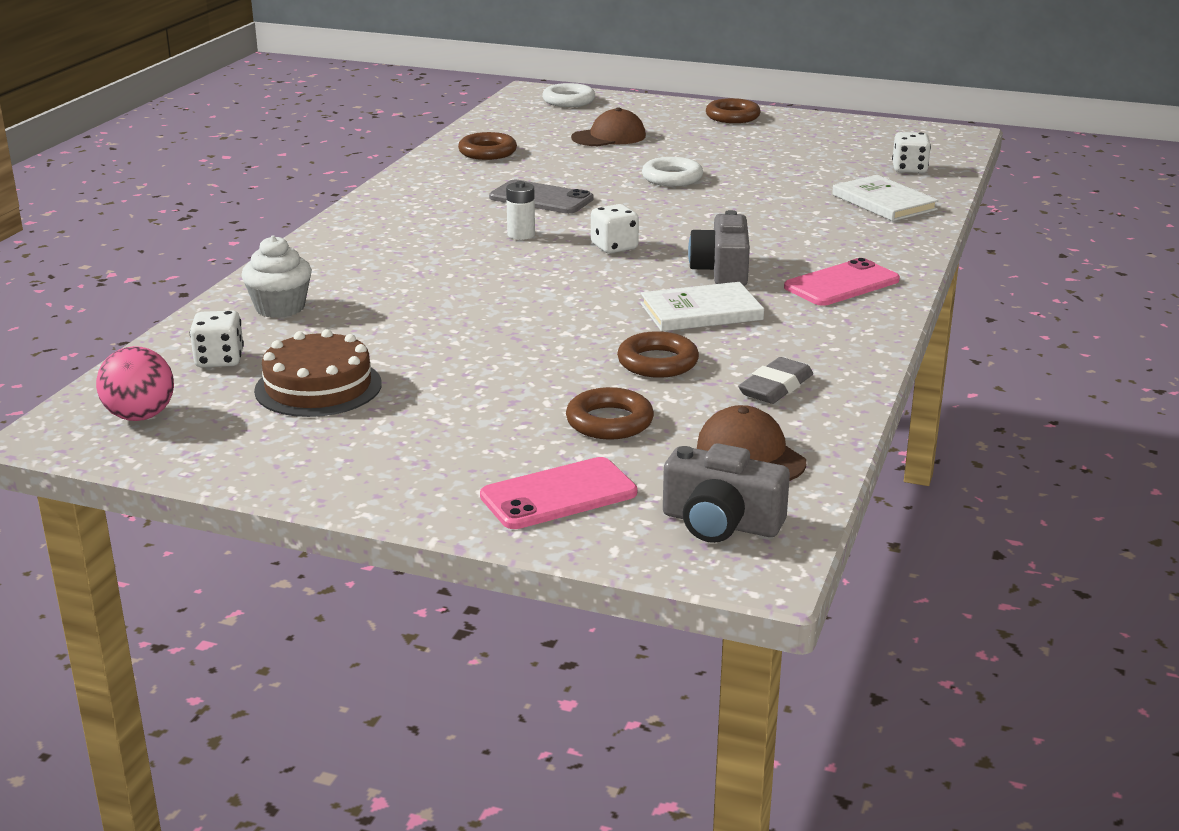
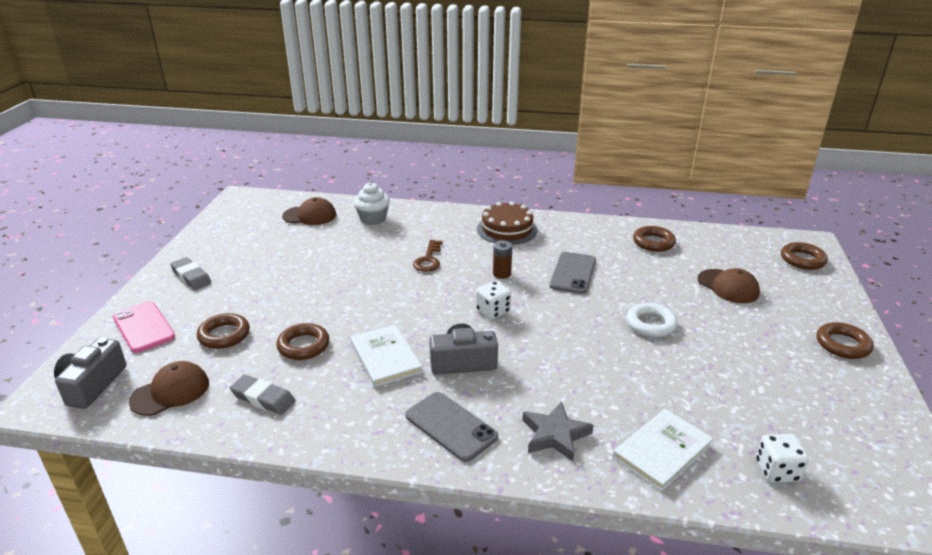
camera: 80 degrees right, 5 degrees up
(140, 416) = (252, 210): pink ball -> none
(219, 360) = (310, 215): white dice -> brown cap
(318, 387) = (277, 244): brown cake -> brown cake (507, 229)
(397, 463) = (191, 277): none -> grey eraser
(453, 275) = (428, 259): none -> brown key
(521, 235) = (501, 274): white battery -> brown battery
(568, 101) = (802, 260): white ring -> brown ring
(841, 284) = (451, 426): pink phone -> grey phone
(858, 239) = (555, 435): none -> grey star

